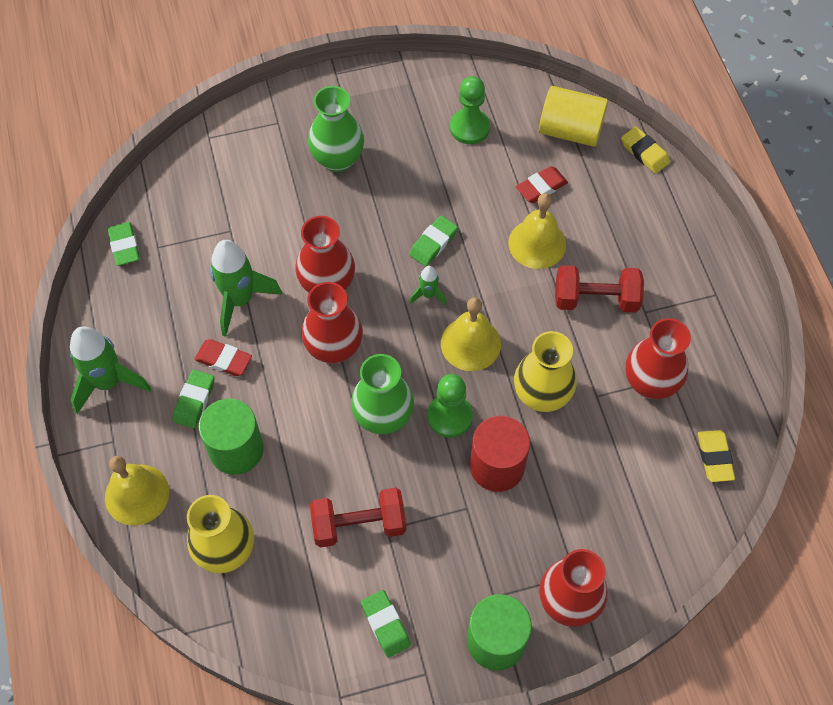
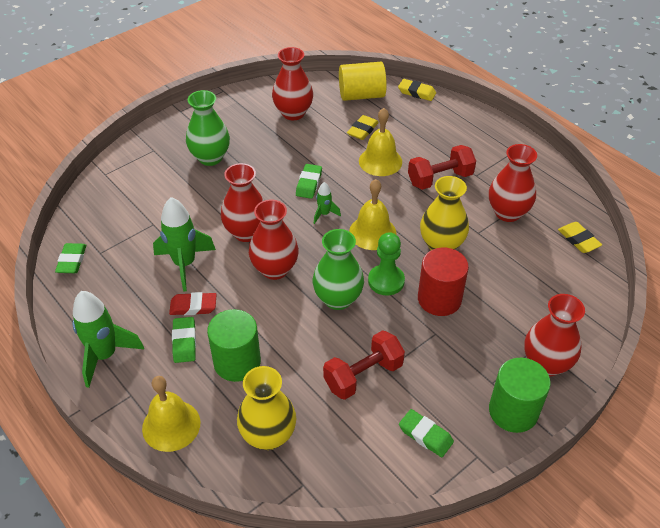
camera: 25 degrees left, 15 degrees down
(124, 246) = (72, 261): green eraser -> green eraser turned 45 degrees clockwise
(469, 128) = (293, 113): green pawn -> red vase
(541, 187) = (362, 130): red eraser -> yellow eraser

